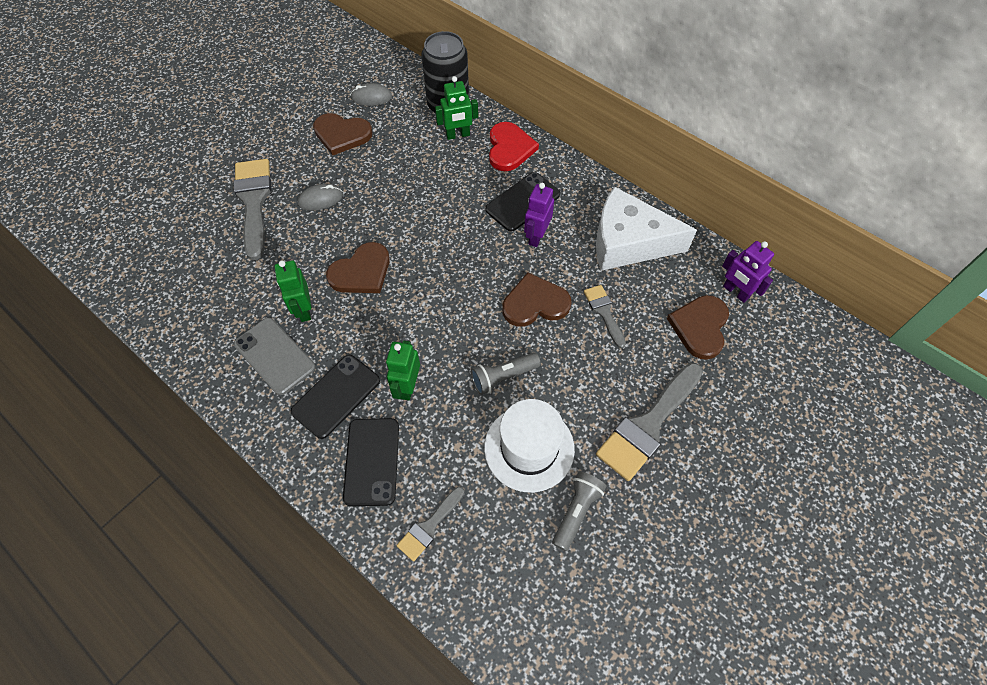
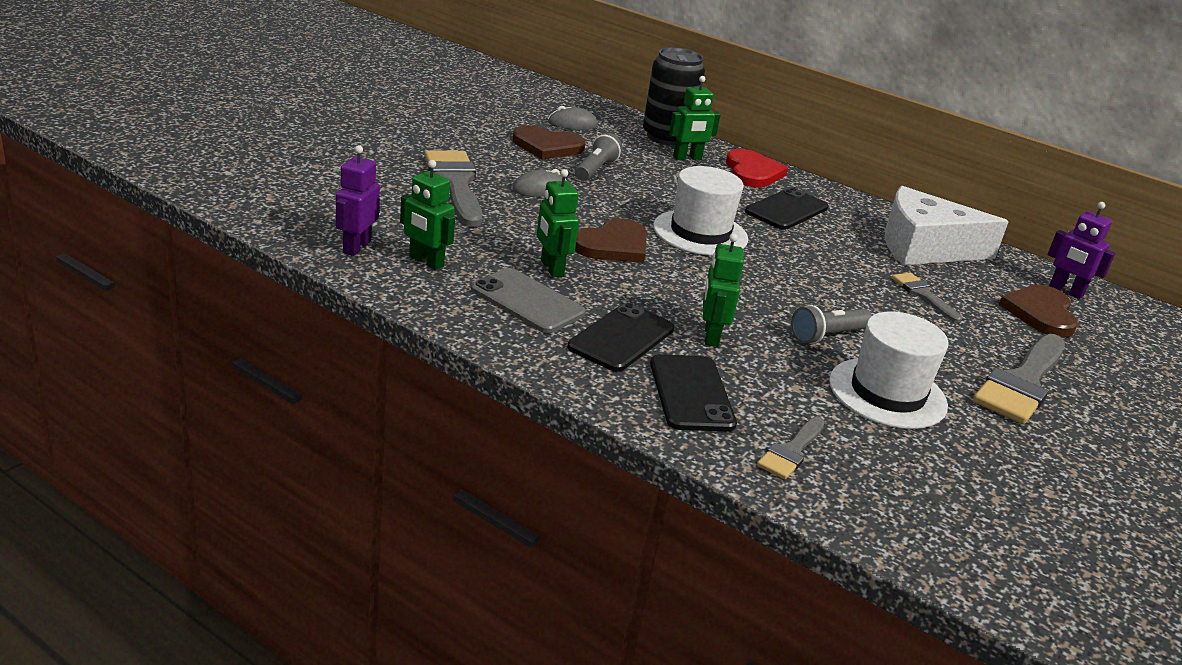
camera: 10 degrees left, 30 degrees down
(208, 312) = (426, 262): none -> green robot
(438, 245) = (700, 233): none -> white hat
(535, 303) = (838, 283): brown heart -> none
(536, 236) = (815, 235): purple robot -> purple robot (356, 247)
(576, 512) = (973, 447): grey flashlight -> grey flashlight (596, 169)

